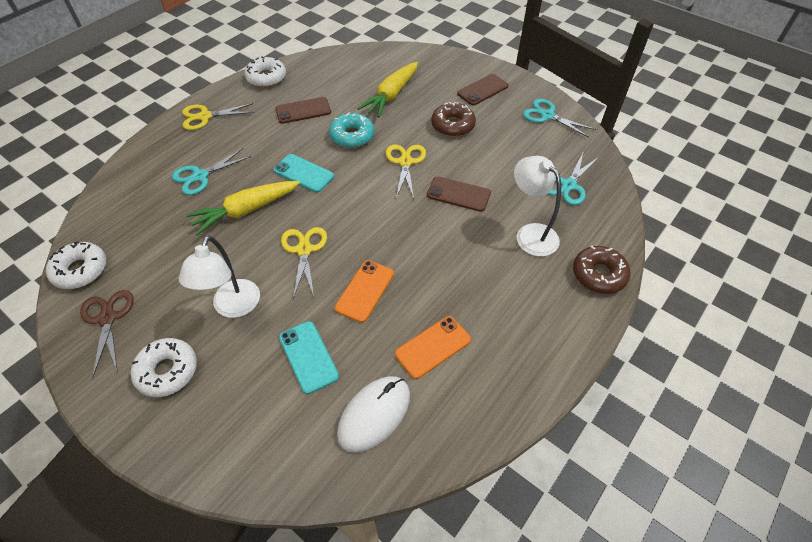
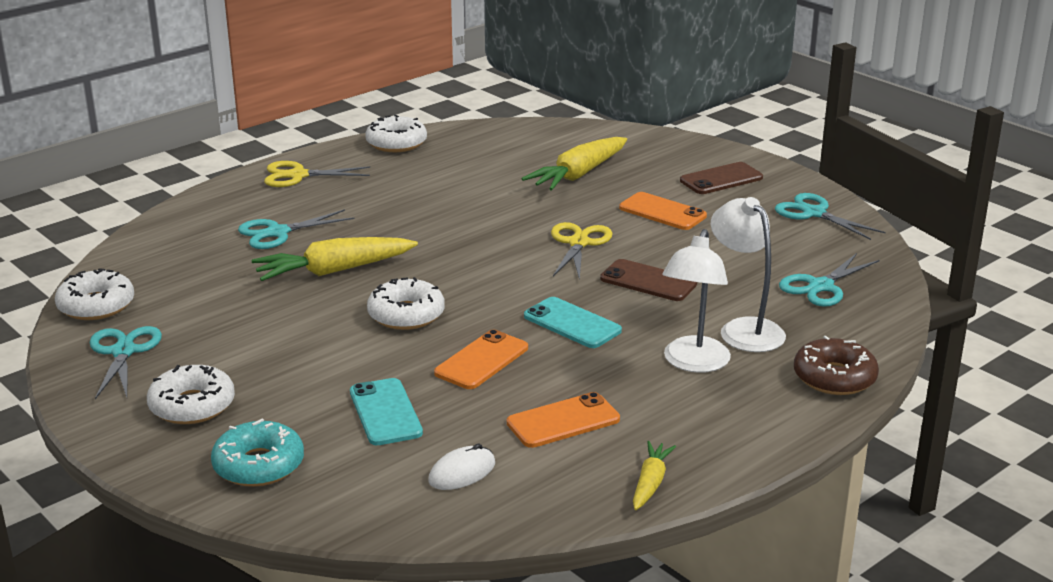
camera: 10 degrees right, 25 degrees down
(107, 318) = (123, 352): brown scissors -> turquoise scissors
(233, 307) = (293, 358): white lamp -> white lamp (693, 363)
(303, 111) = (442, 180): brown phone -> none
(303, 173) = (425, 242): turquoise phone -> turquoise phone (572, 323)
(304, 250) = (406, 315): yellow scissors -> white donut
(352, 136) = (507, 211): turquoise donut -> turquoise donut (259, 465)
(374, 414) = (462, 472): white mouse -> white mouse, size x0.60
(452, 125) = (662, 212): brown donut -> orange phone
(505, 403) = (650, 482): none -> yellow carrot

